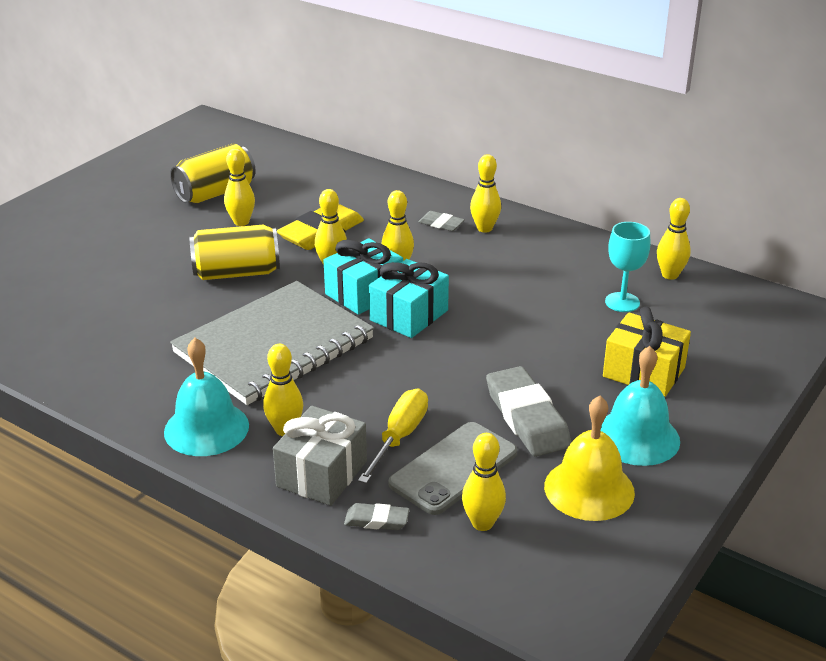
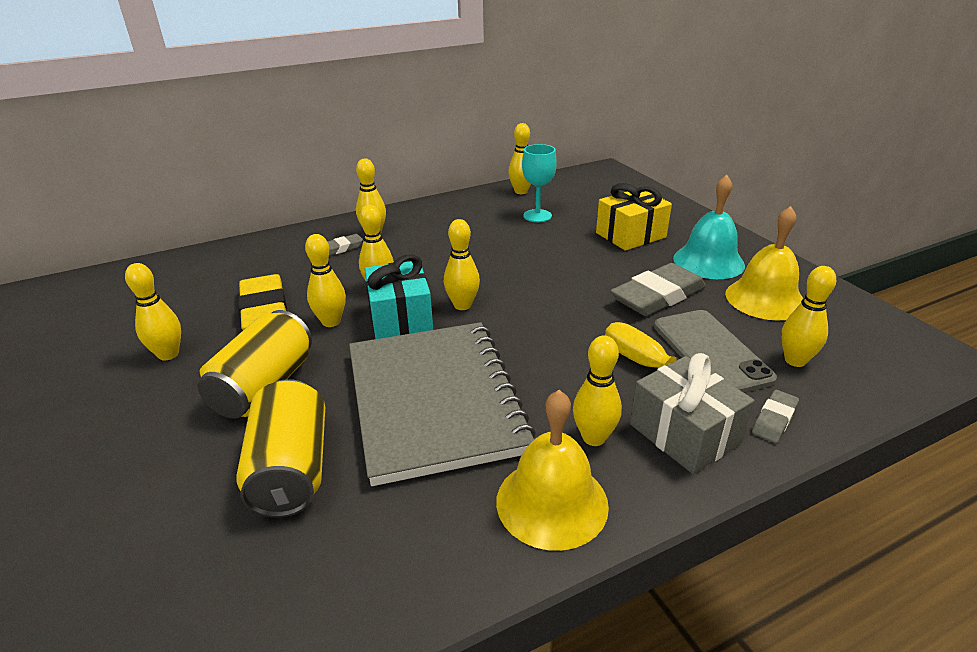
camera: 60 degrees left, 0 degrees up
(206, 428) = (552, 502): turquoise bell -> yellow bell
(215, 193) = (79, 355): yellow can -> yellow can (291, 470)
(409, 315) = (462, 305): turquoise gift -> yellow bowling pin
(527, 417) = (658, 296): grey eraser -> grey eraser turned 45 degrees counterclockwise

